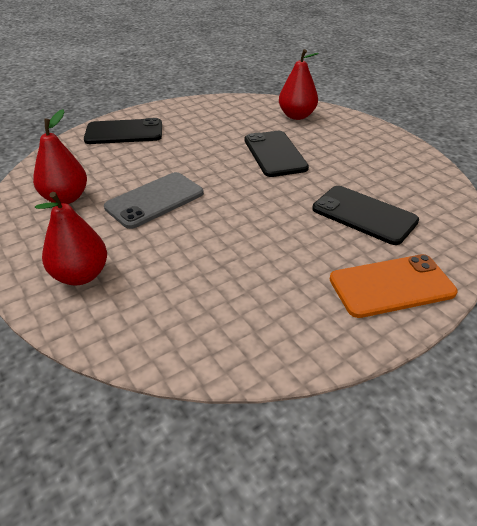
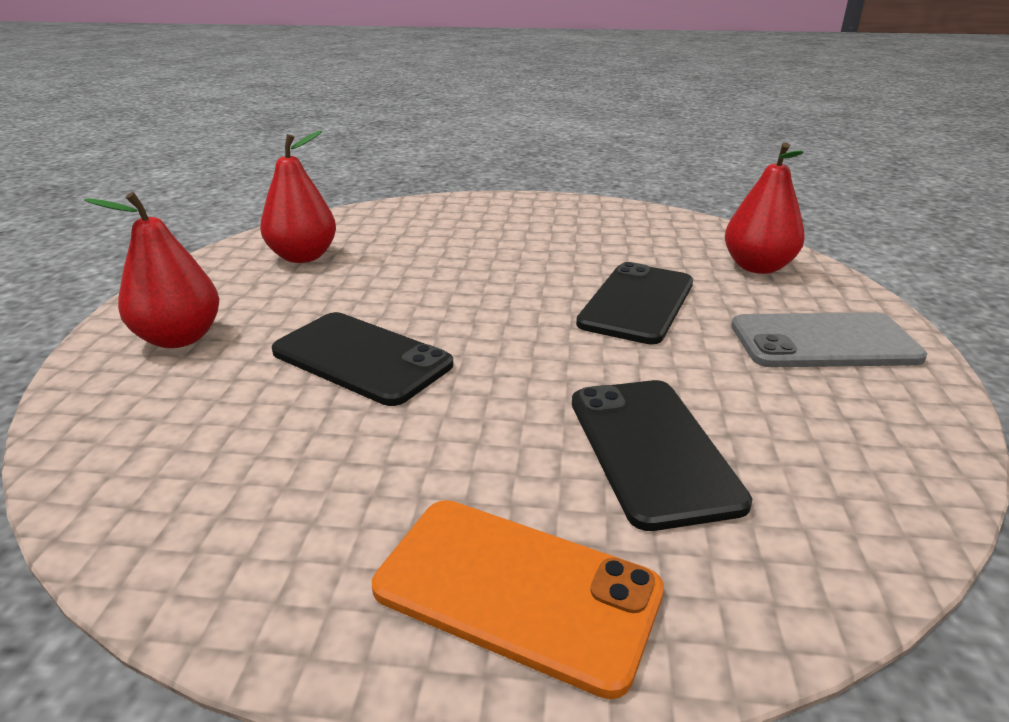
camera: 40 degrees right, 10 degrees down
(124, 132) = (476, 214): black phone -> black phone (361, 358)
(155, 200) = (385, 296): grey phone -> grey phone (823, 342)

